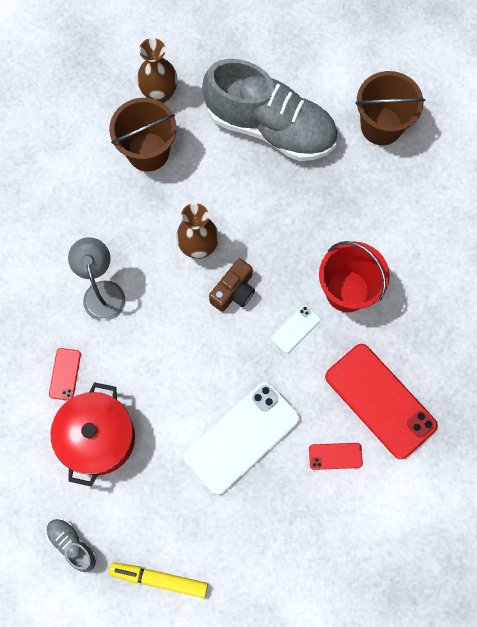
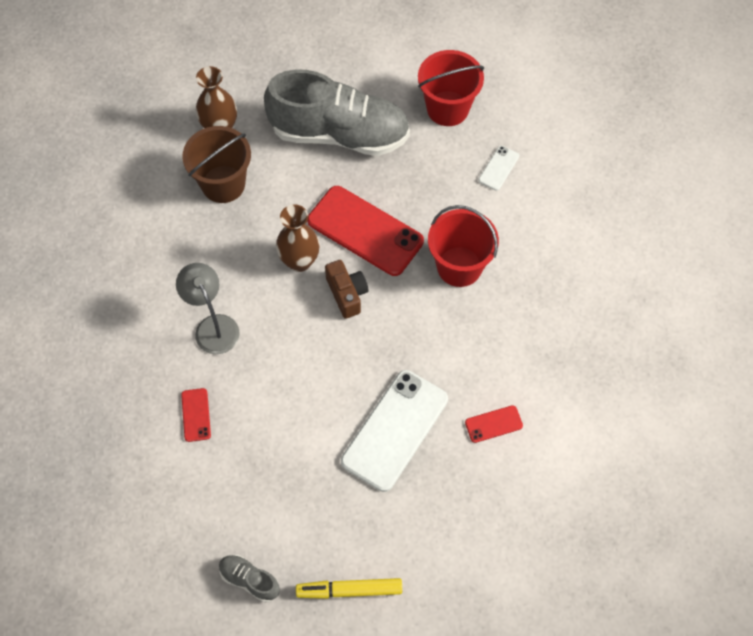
camera: 15 degrees left, 10 degrees down
(98, 438) = (248, 468): red pot -> none
(234, 291) = (347, 294): brown camera -> brown camera turned 45 degrees counterclockwise
(295, 329) = (418, 314): white phone -> white phone (498, 168)
(380, 401) = (522, 360): red phone -> red phone (365, 231)
(381, 126) = (447, 108): brown bucket -> red bucket

